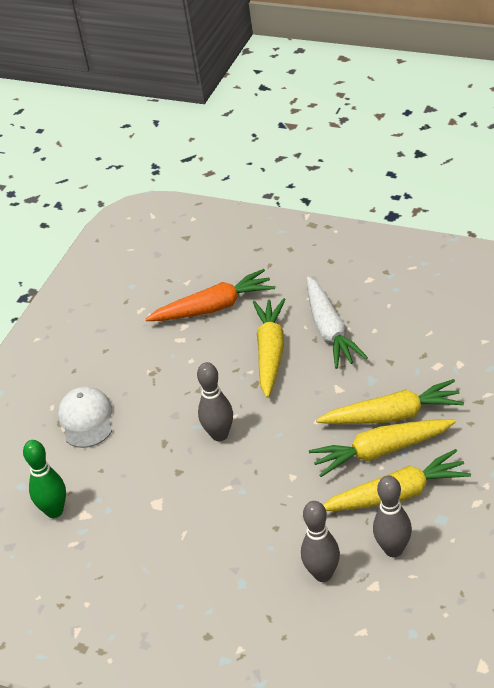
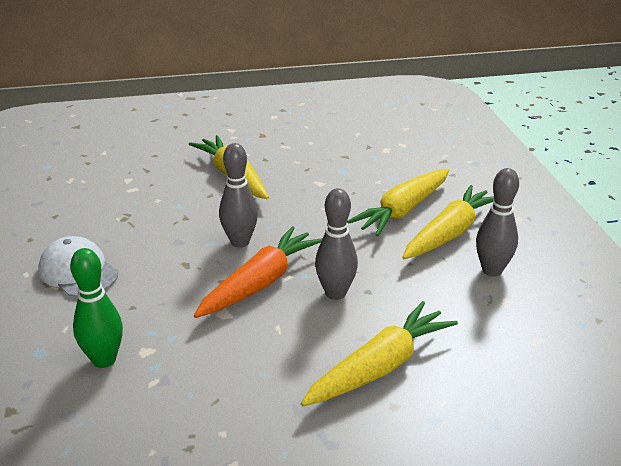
camera: 40 degrees left, 10 degrees down
(214, 307) = (147, 161): orange carrot -> orange carrot (260, 283)
(323, 574) = (452, 310): grey bowling pin -> grey bowling pin (335, 293)
(330, 331) = (273, 151): white carrot -> none
(393, 415) = (386, 186): yellow carrot -> yellow carrot (380, 367)

